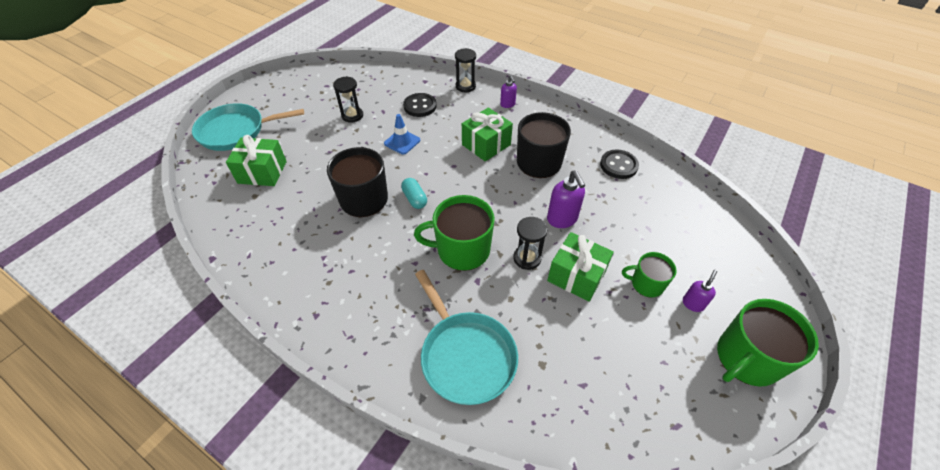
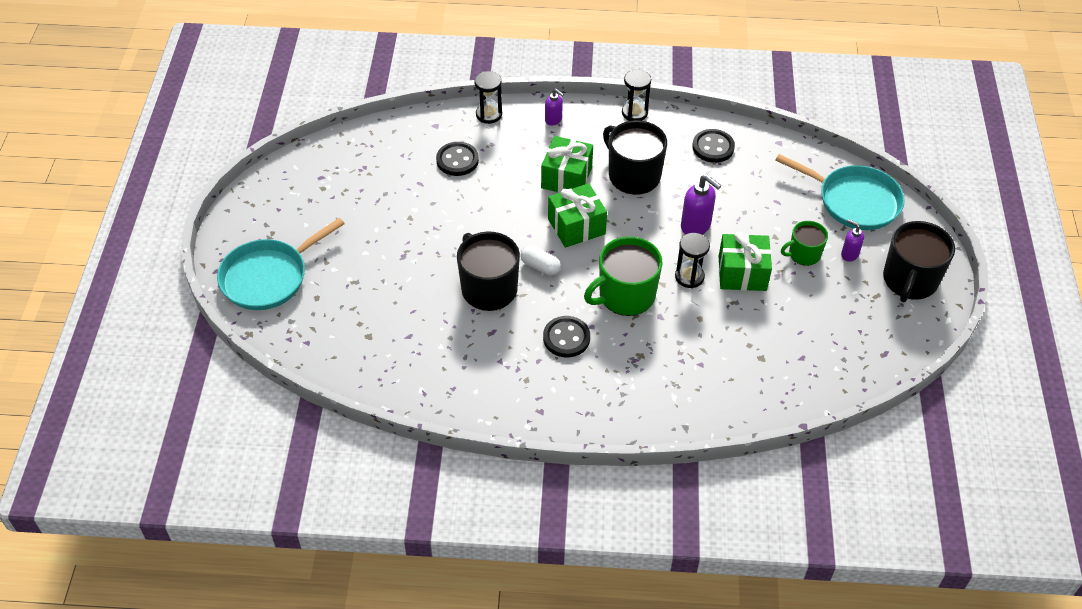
camera: 30 degrees left, 0 degrees up
(262, 172) = (350, 308): green gift -> green gift (576, 226)
(352, 115) = (389, 203): black hourglass -> black hourglass (634, 113)
(387, 263) = (566, 338): none -> black button
(402, 142) = (474, 211): blue traffic cone -> none
(414, 199) = (540, 266): turquoise capsule -> white capsule
(466, 356) = (696, 380): turquoise pan -> turquoise pan (854, 201)
(693, 304) = (849, 254): purple soap dispenser -> purple soap dispenser turned 60 degrees counterclockwise
(746, 358) = (910, 280): green mug -> black mug

